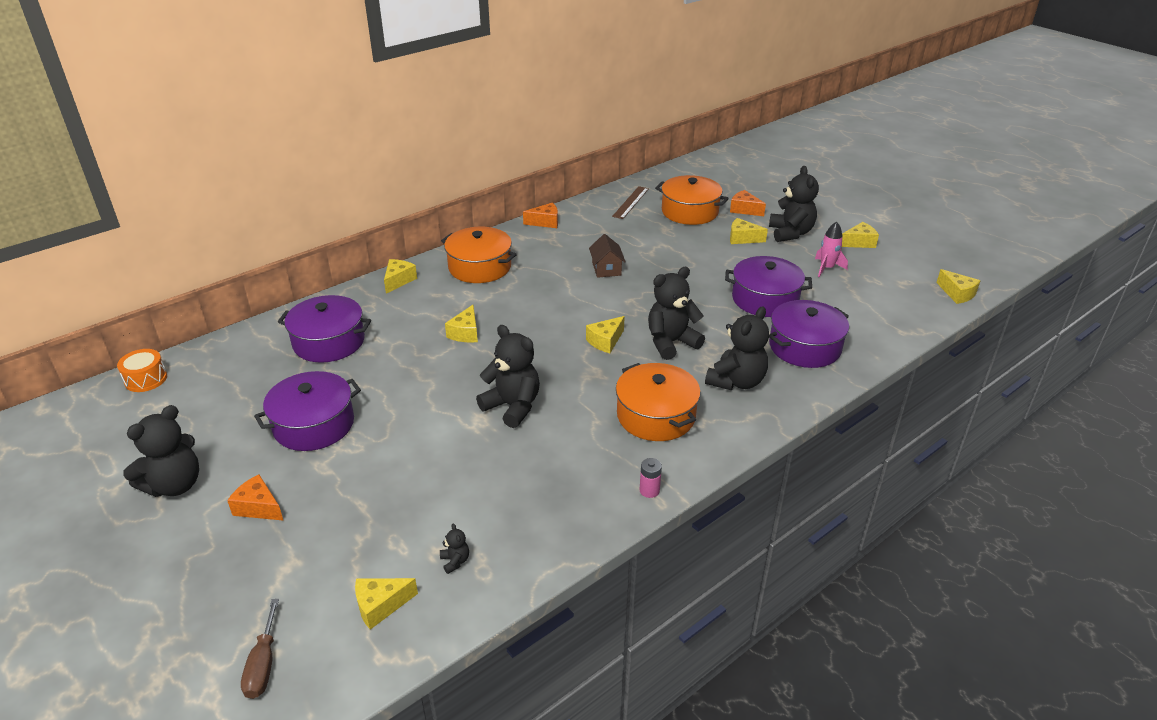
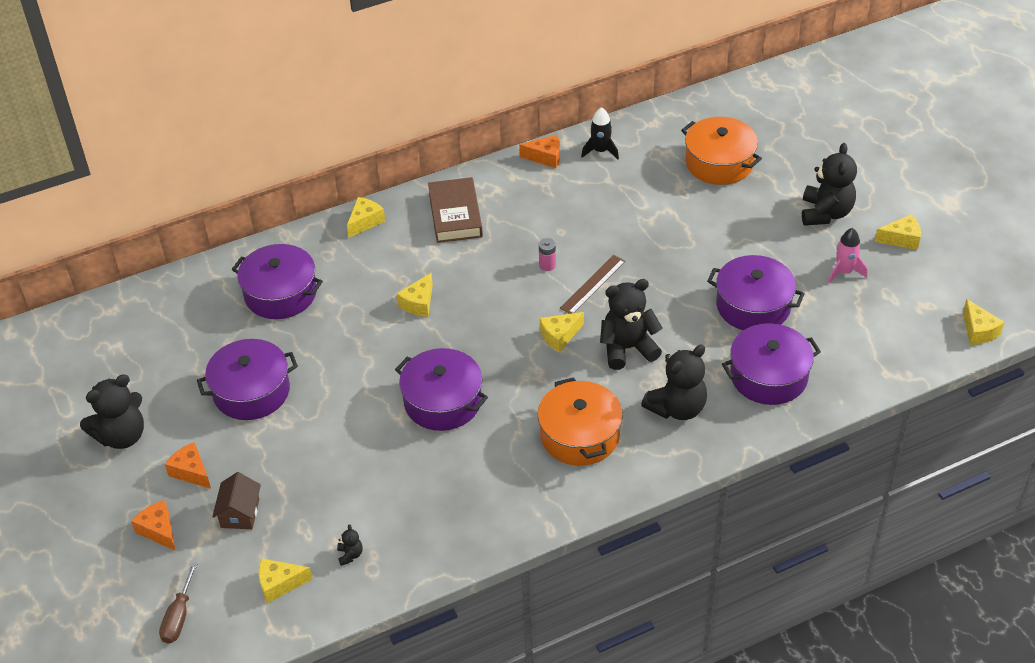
camera: 15 degrees right, 10 degrees up
(146, 379) = (103, 313): orange drum -> none
(479, 267) = (455, 215): orange pot -> brown book
(512, 406) = (442, 401): black teddy bear -> purple pot
(590, 214) = (600, 151): none -> black rocket
(606, 269) = (592, 237): brown house -> brown house (240, 513)
(631, 202) = (654, 138): brown ruler -> brown ruler (593, 284)
(649, 490) = (544, 516): pink battery -> pink battery (547, 265)
(742, 238) = (765, 213): yellow cheese -> none
(744, 210) = (786, 168): orange cheese -> orange cheese (158, 530)

